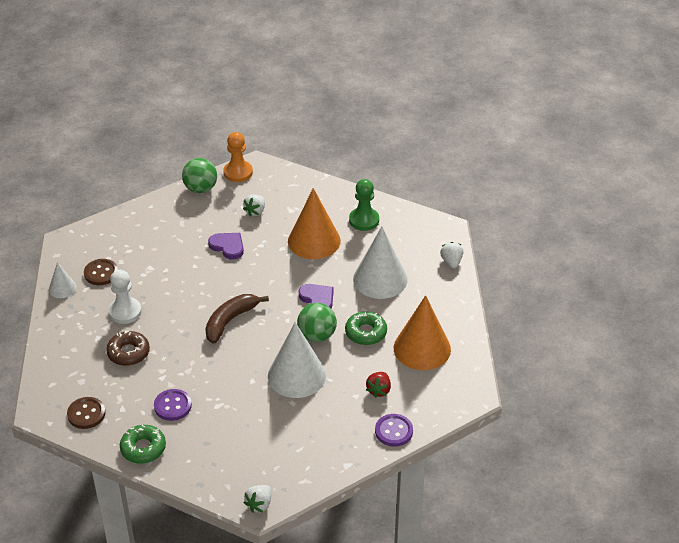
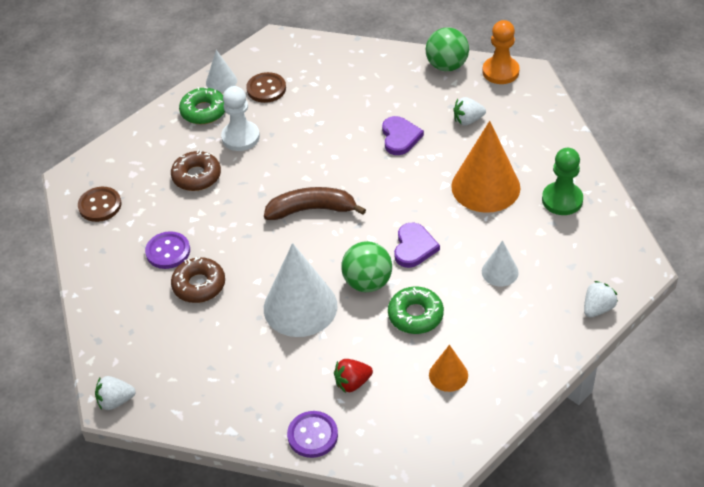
camera: 50 degrees right, 5 degrees up
(143, 448) = (100, 270): green donut -> green donut (204, 111)
(220, 409) = (199, 285): none -> brown donut
(380, 279) = (500, 272): white cone -> white cone, size x0.50
(422, 348) = (448, 375): orange cone -> orange cone, size x0.50

